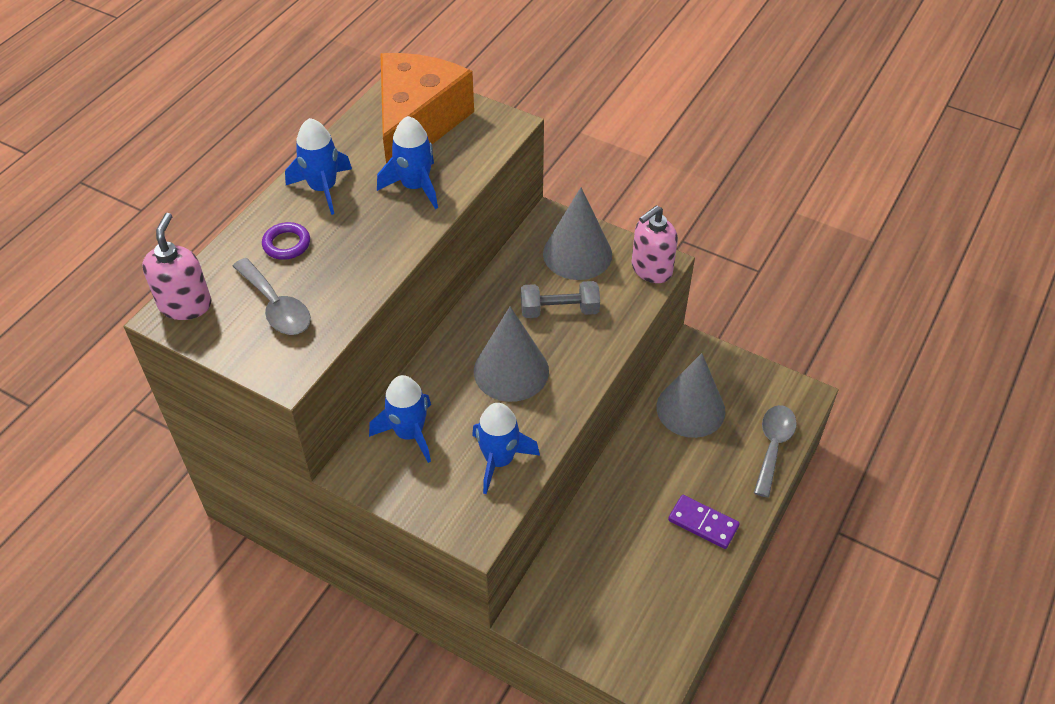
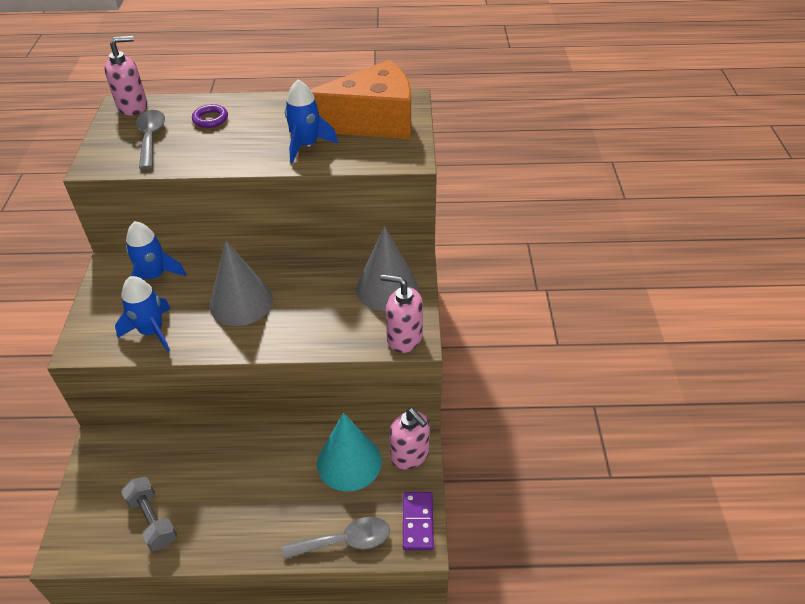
camera: 60 degrees right, 5 degrees down
(276, 307) = (151, 138): grey spoon -> grey spoon turned 150 degrees clockwise
(323, 188) = (274, 111): blue rocket -> none
(559, 310) = (319, 303): grey dumbbell -> grey dumbbell (152, 520)
(690, 409) = (349, 462): grey cone -> turquoise cone
(703, 523) = (234, 521): purple domino -> purple domino (418, 522)
(710, 361) = (410, 455): none -> pink soap dispenser

